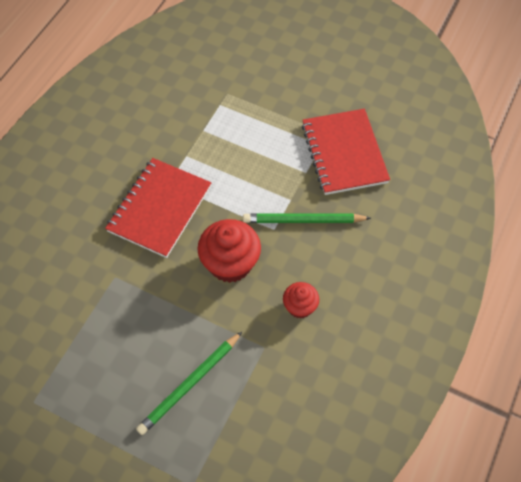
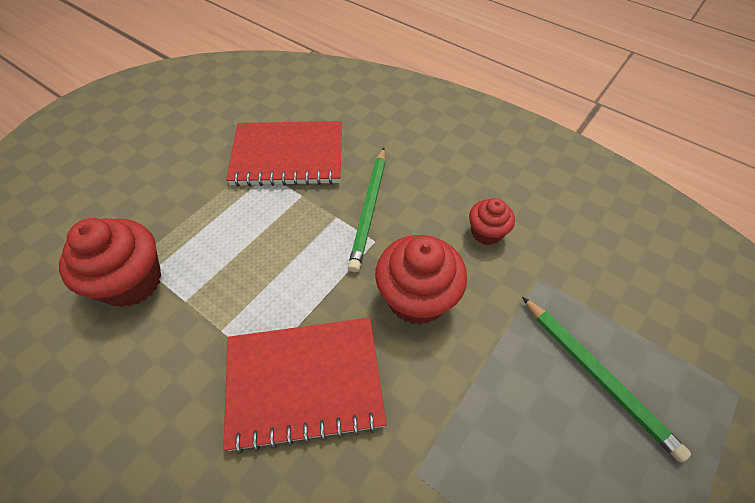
camera: 80 degrees left, 5 degrees down
(159, 209) = (304, 383): red notebook -> red notebook turned 45 degrees counterclockwise
(211, 98) = (132, 281): none -> red cupcake

